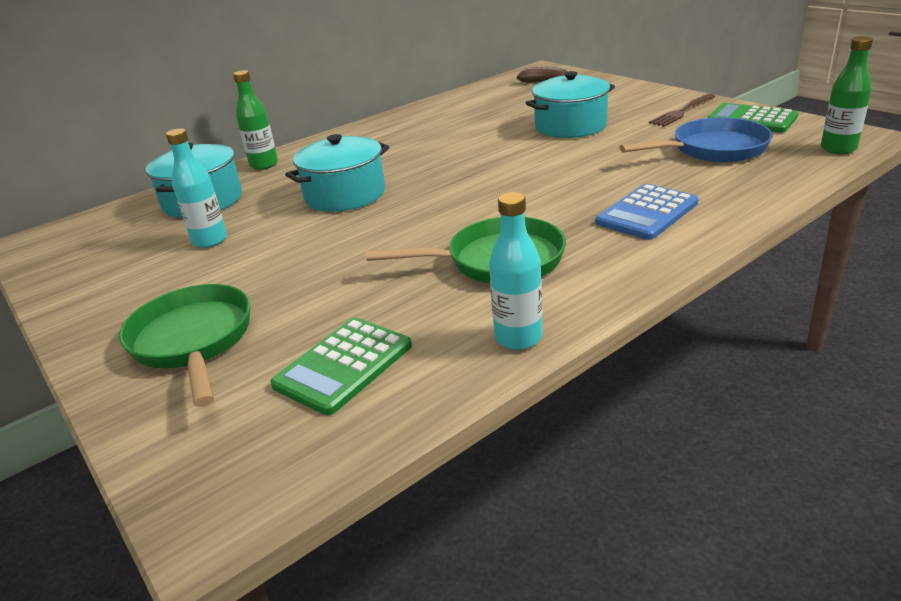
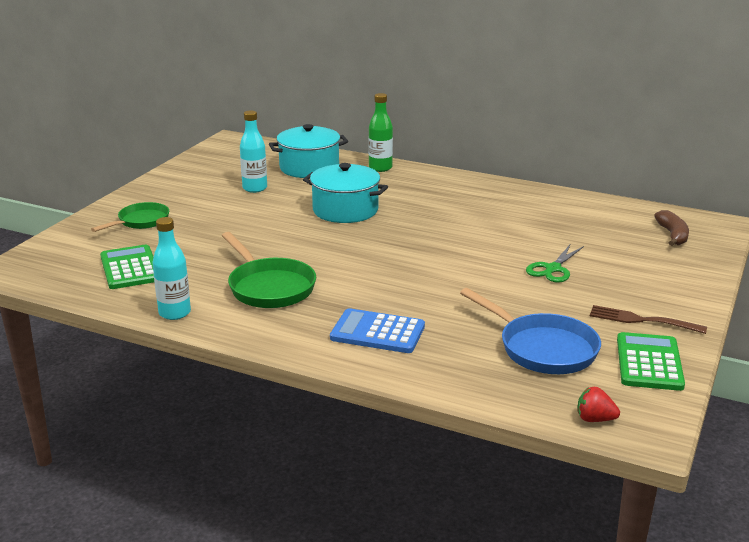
camera: 60 degrees right, 5 degrees down
(193, 341) = (141, 221): green pan -> green pan, size x0.66
(343, 365) = (130, 268): green calculator -> green calculator turned 60 degrees clockwise
(570, 126) = (553, 269): turquoise pot -> green scissors
(838, 149) = (594, 419): green bottle -> red strawberry

